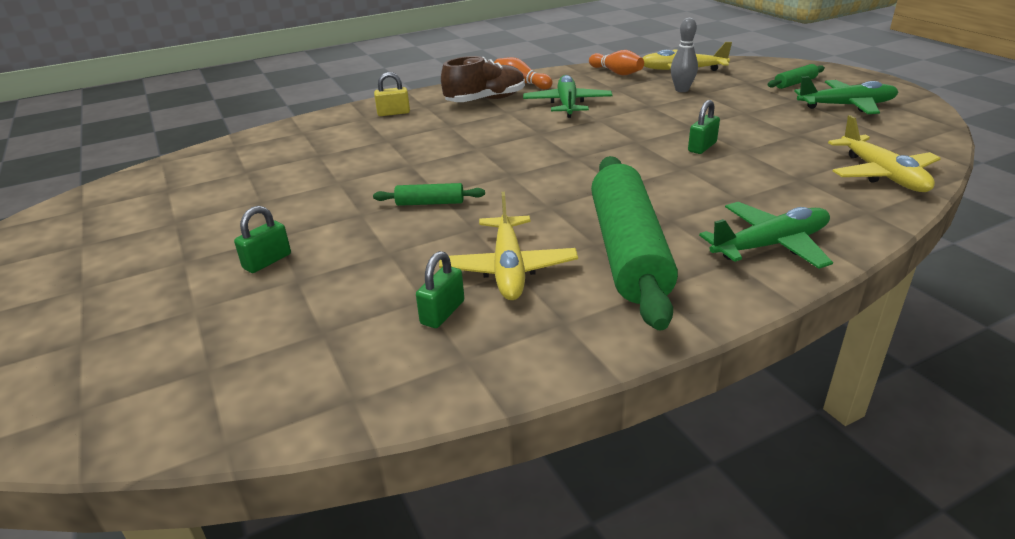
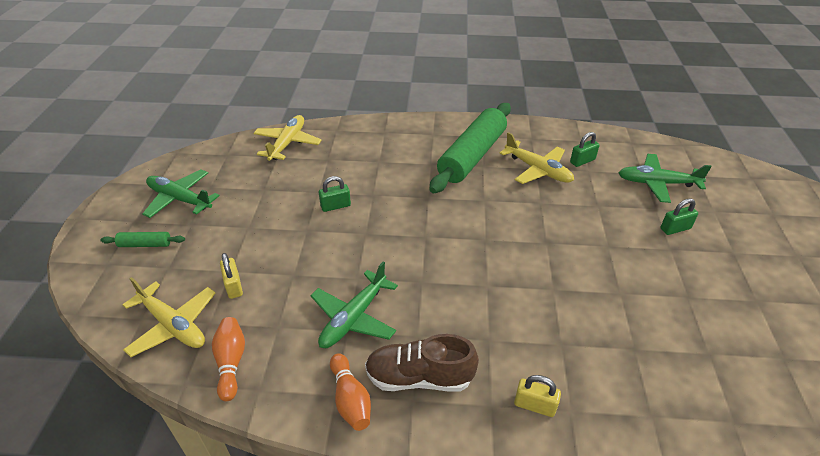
camera: 150 degrees left, 10 degrees up
(430, 203) = (557, 235): green rolling pin -> none
(508, 268) = (538, 170): yellow plane -> yellow plane turned 105 degrees clockwise
(682, 90) = (234, 286): grey bowling pin -> yellow padlock
(770, 245) = (406, 134): green plane -> green plane (657, 183)

